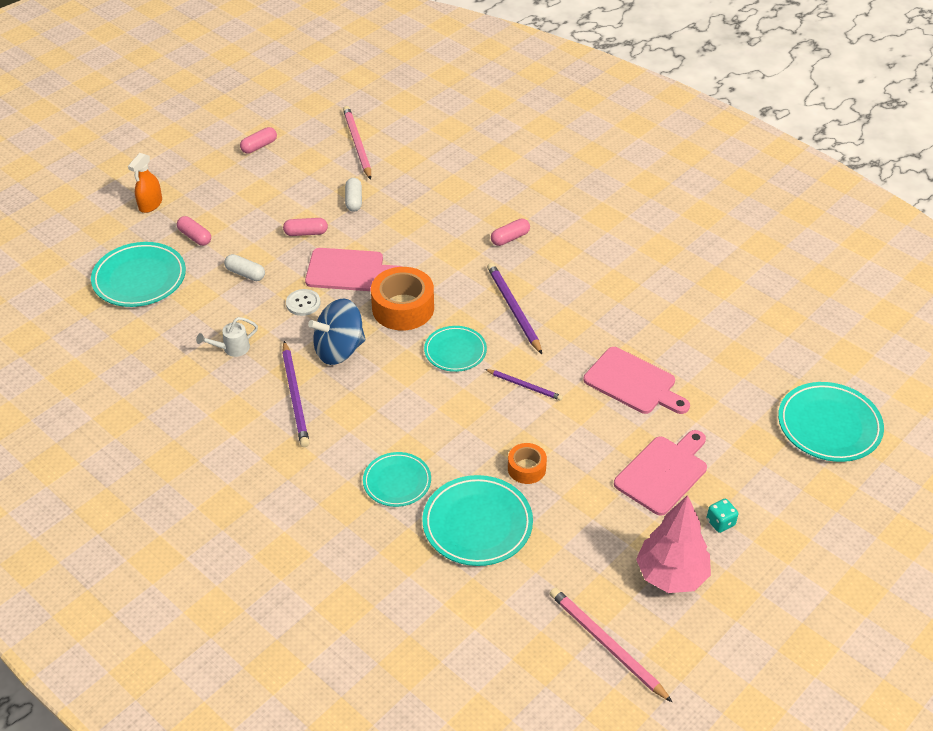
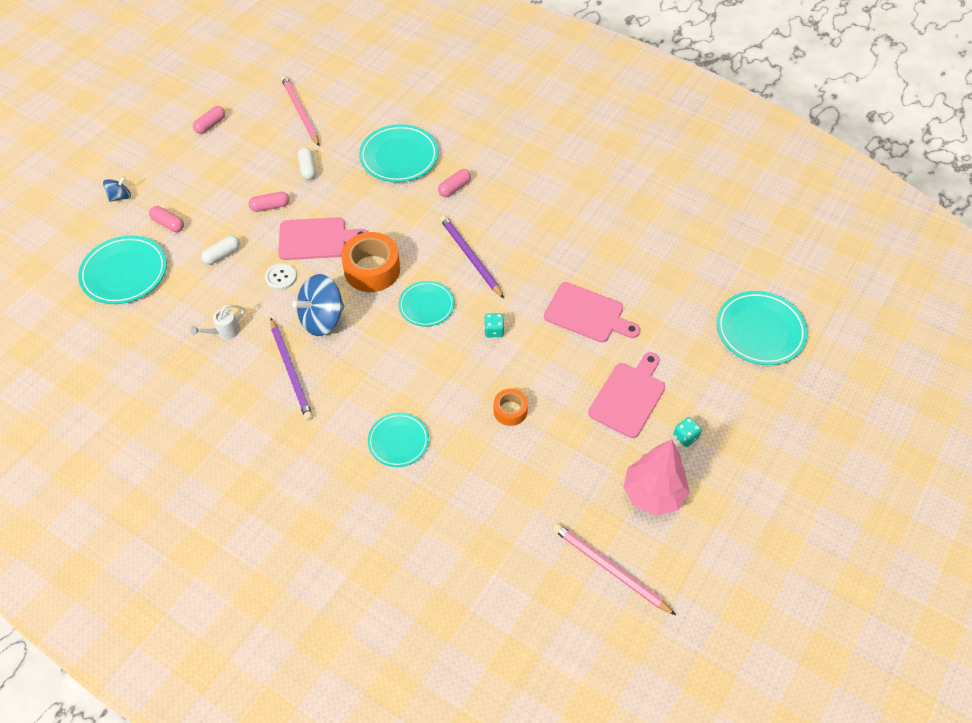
camera: 10 degrees left, 10 degrees up
(150, 205) = (120, 197): orange spray bottle -> blue spinning top
(245, 274) = (222, 255): white capsule -> white capsule turned 60 degrees counterclockwise
(477, 524) = (477, 471): turquoise plate -> turquoise plate (399, 157)
(525, 386) = (494, 331): purple pencil -> turquoise dice

